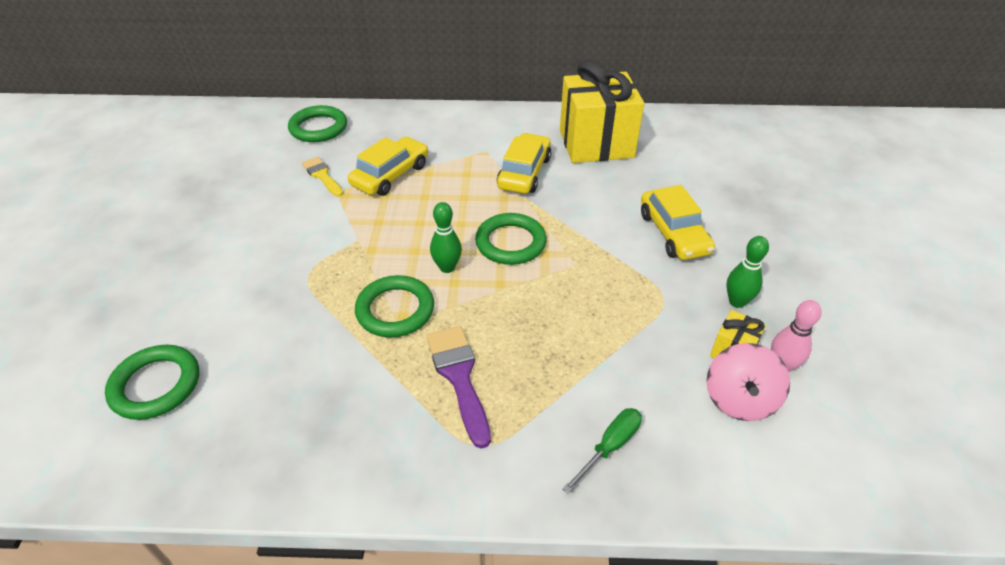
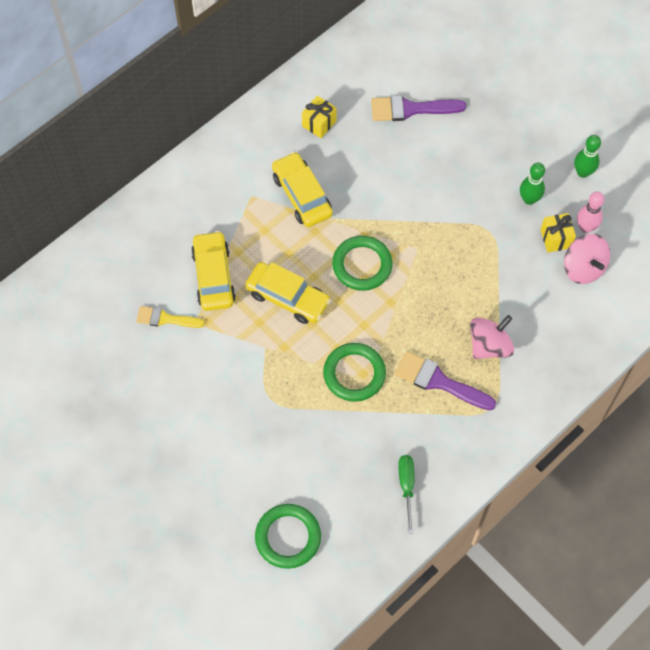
camera: 45 degrees left, 20 degrees up
(318, 128) = (95, 278): green ring -> none
(447, 267) = (347, 318): green bowling pin -> green bowling pin (583, 172)
(548, 388) = (489, 346): none -> pink spinning top
(596, 144) = (319, 123): yellow gift -> yellow gift, size x0.42
(609, 447) = (550, 351): green screwdriver -> green screwdriver (406, 487)
(673, 233) = (448, 172): yellow car -> yellow car (287, 297)
(688, 177) = (411, 109): none -> purple brush

